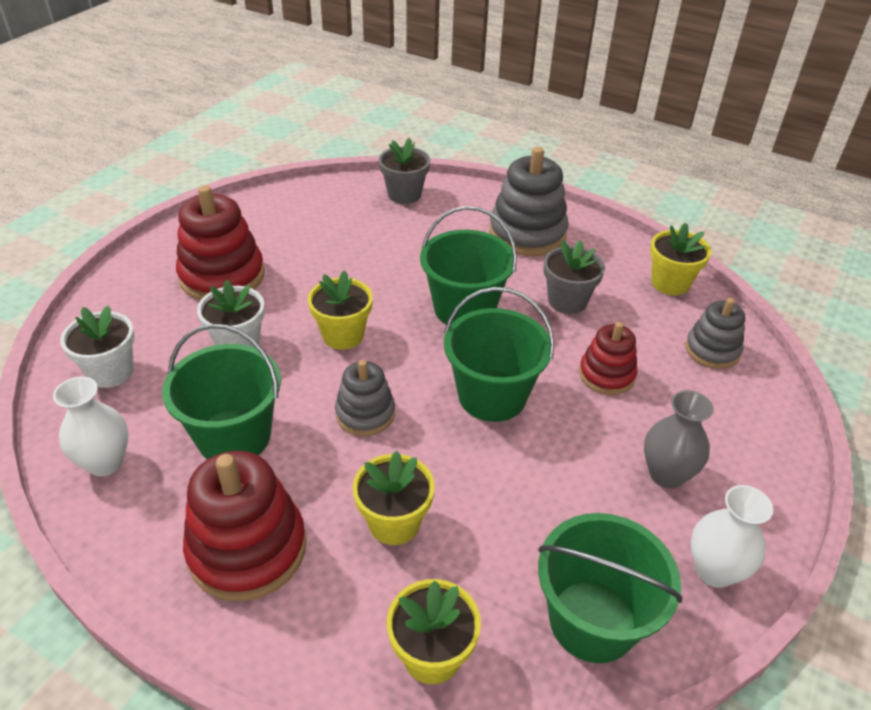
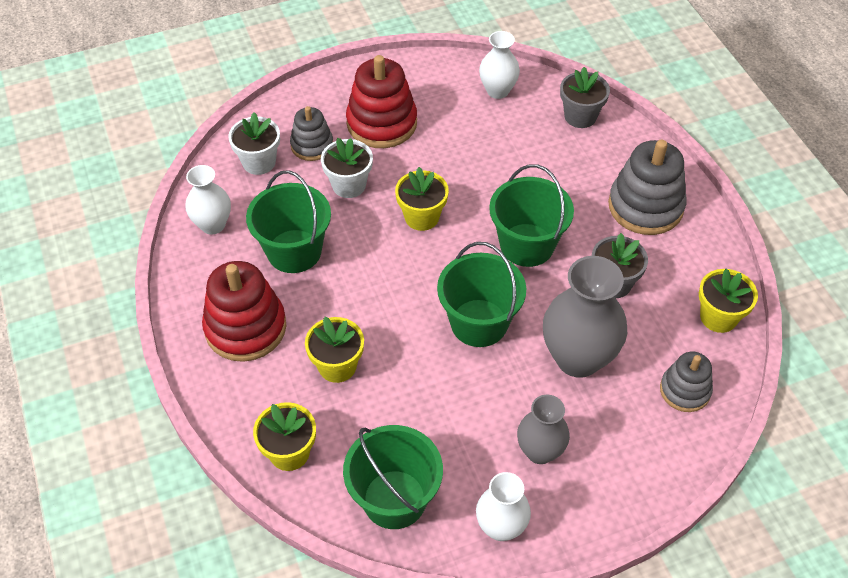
camera: 40 degrees right, 10 degrees up
(312, 205) = (497, 91): none -> white vase
(365, 414) = (384, 284): grey stacking toy -> grey stacking toy (312, 145)
(606, 375) = (578, 358): red stacking toy -> grey vase

